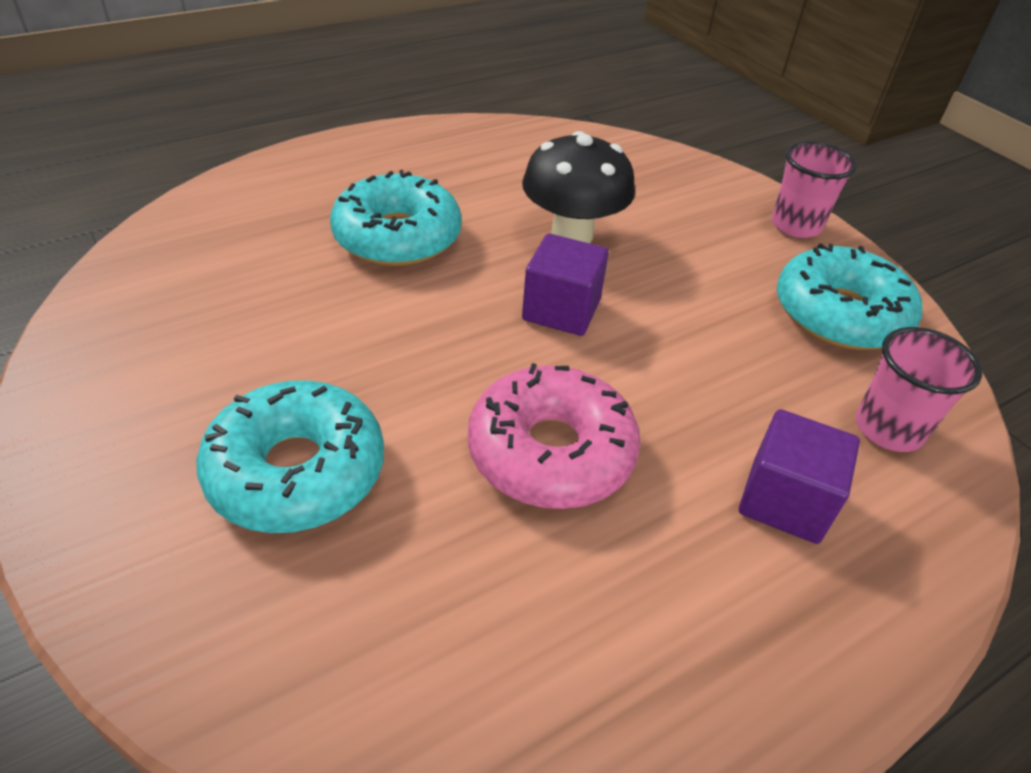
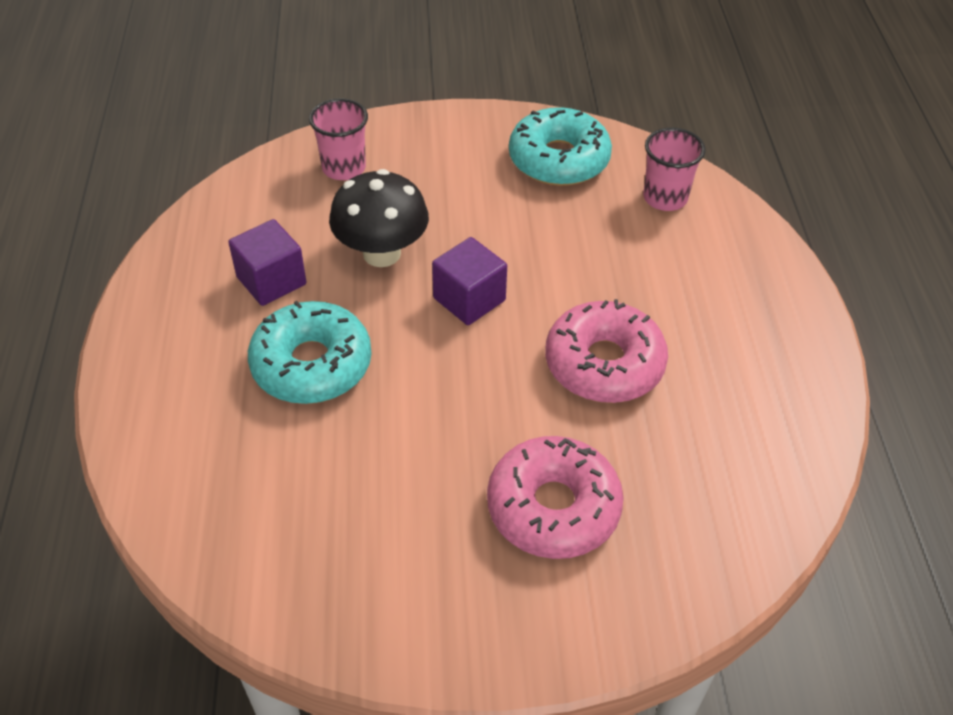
camera: 60 degrees left, 5 degrees up
(297, 471) = (553, 507): turquoise donut -> pink donut
(785, 500) = (694, 273): purple cube -> purple cube (271, 281)
(796, 225) = (454, 126): pink cup -> pink cup (344, 168)

